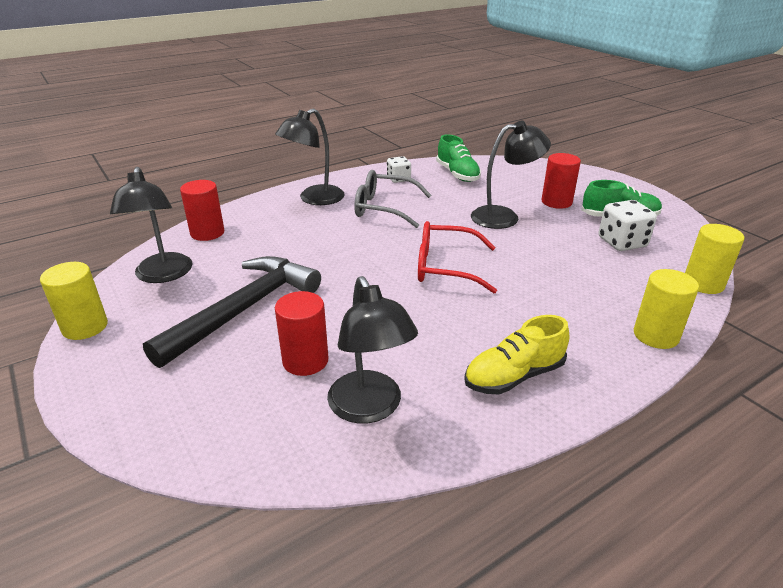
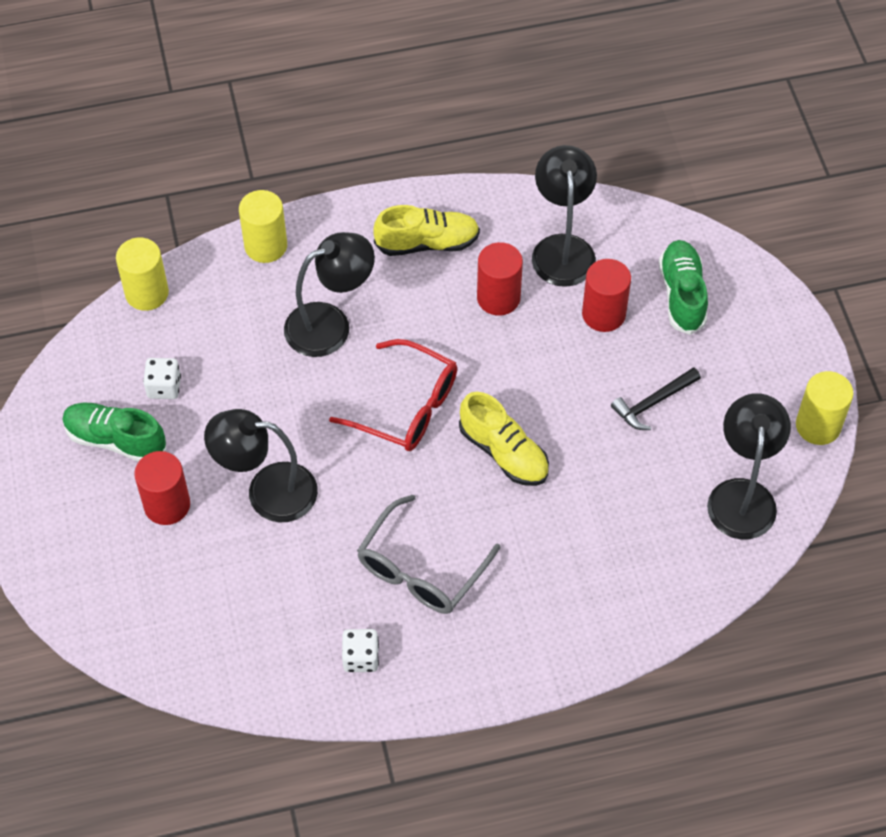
camera: 160 degrees left, 25 degrees up
(207, 233) = (686, 579): red cylinder -> red cylinder (498, 298)
(243, 310) = (653, 403): black hammer -> black hammer, size x0.47
(314, 199) = (517, 631): black lamp -> black lamp (330, 324)
(358, 260) = (504, 452): none -> yellow shoe
(385, 208) = (421, 568): grey glasses -> grey glasses turned 90 degrees clockwise
(457, 174) = (256, 642): green shoe -> green shoe (682, 294)
(622, 242) = (164, 387): white dice -> white dice, size x0.65

